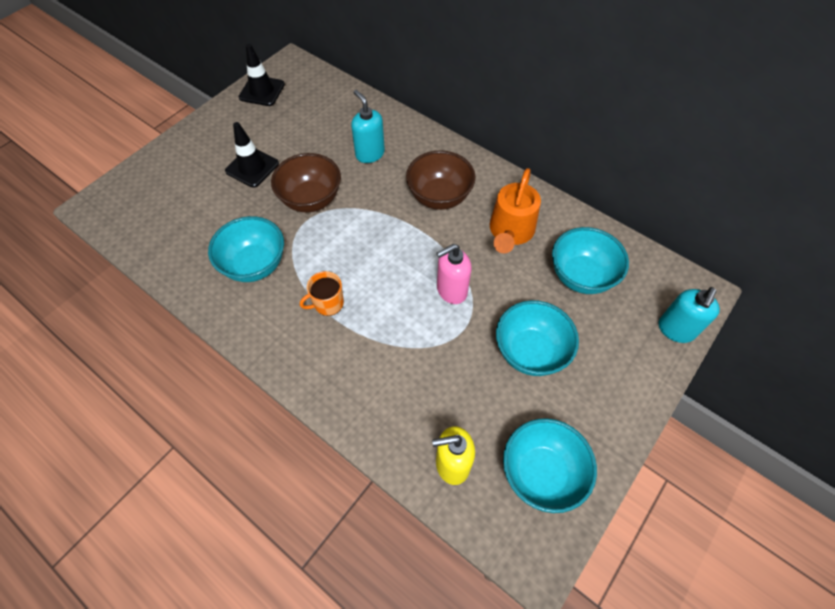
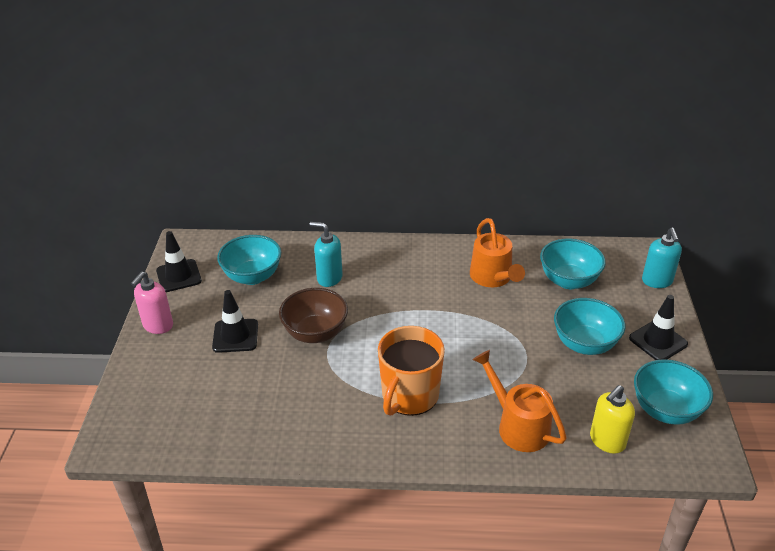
camera: 35 degrees left, 20 degrees down
(255, 265) = (319, 403): turquoise bowl -> turquoise bowl (252, 276)
(328, 303) = (409, 396): orange mug -> orange mug, size x1.97
(388, 392) = (517, 425): none -> orange watering can
(439, 197) = (417, 281): brown bowl -> none
(451, 290) = (492, 336): pink soap dispenser -> pink soap dispenser (158, 325)
(608, 395) = (658, 341): none -> black traffic cone

